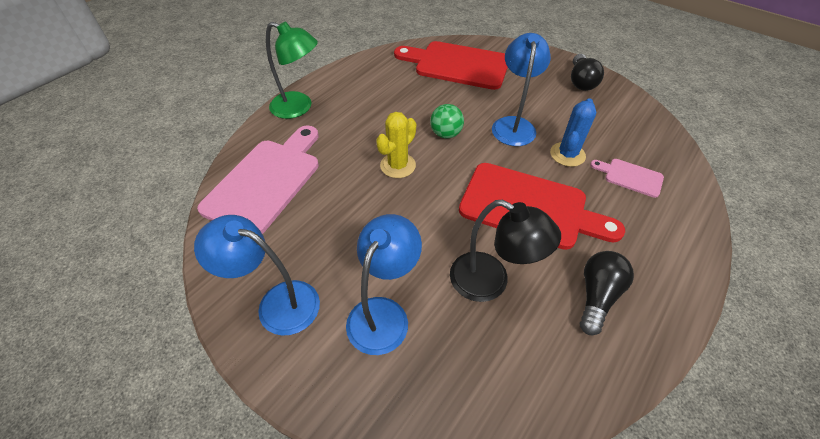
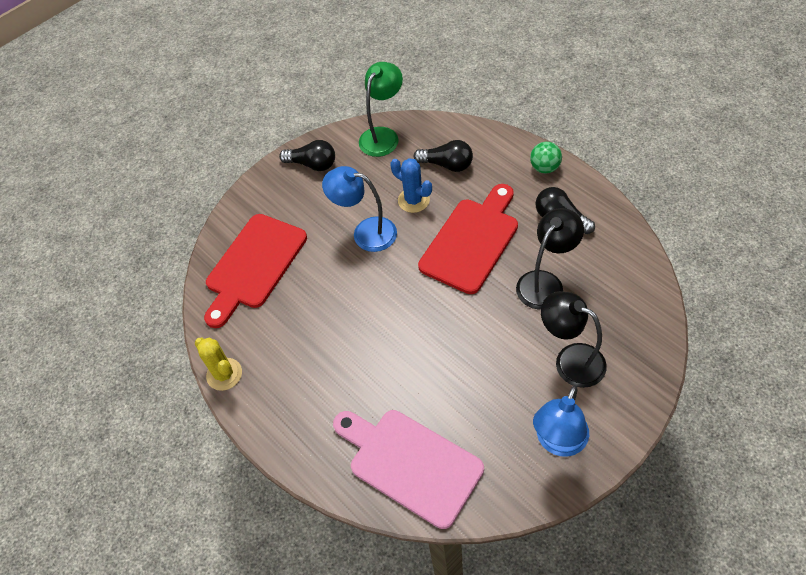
camera: 75 degrees left, 5 degrees up
(299, 108) = (293, 435): green lamp -> green lamp (383, 135)
(383, 313) = (570, 360): blue lamp -> black lamp
(398, 165) = (406, 338): yellow cactus -> yellow cactus (224, 374)
(446, 134) = (368, 291): green ball -> green ball (544, 168)
(630, 177) = (447, 165): pink cutting board -> black light bulb

